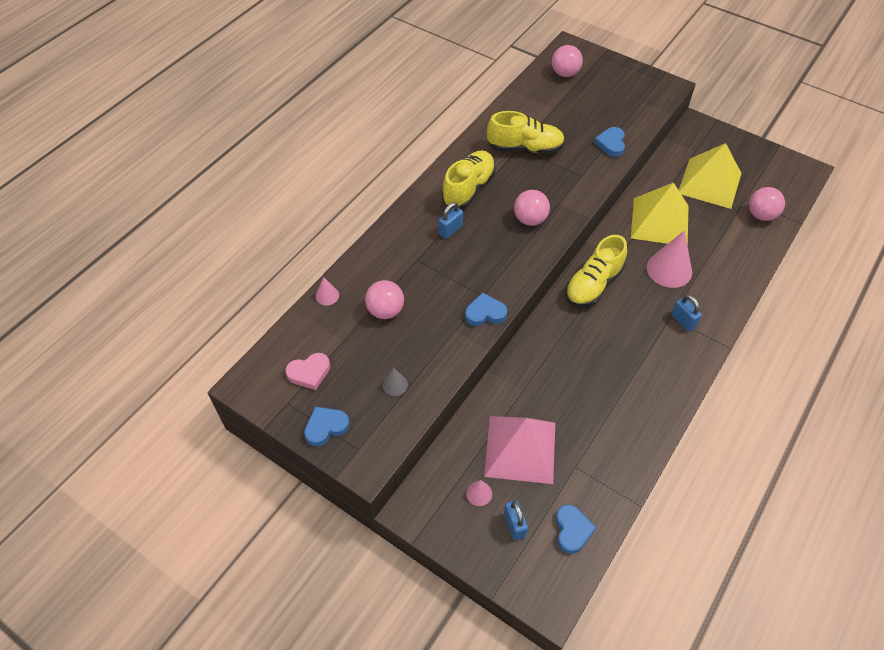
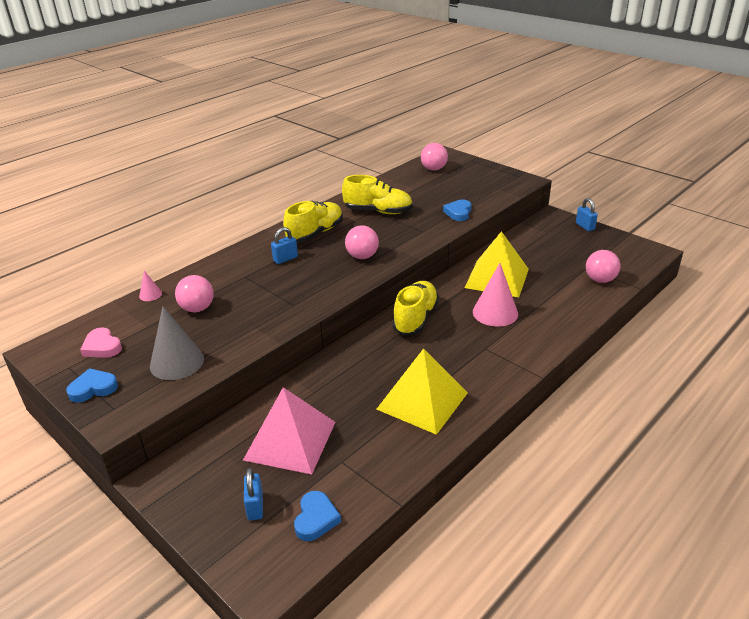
camera: 10 degrees right, 20 degrees down
(309, 373) = (102, 347): pink heart -> pink heart turned 60 degrees clockwise
(395, 384) = (177, 362): grey cone -> grey cone, size x2.08
(479, 493) = (230, 474): pink cone -> none
(485, 313) = (290, 317): blue heart -> none
(593, 285) = (415, 318): yellow shoe -> yellow shoe turned 150 degrees clockwise
(683, 321) = (497, 352): blue padlock -> blue padlock (585, 226)
(709, 183) = (554, 254): yellow pyramid -> yellow pyramid (422, 400)

